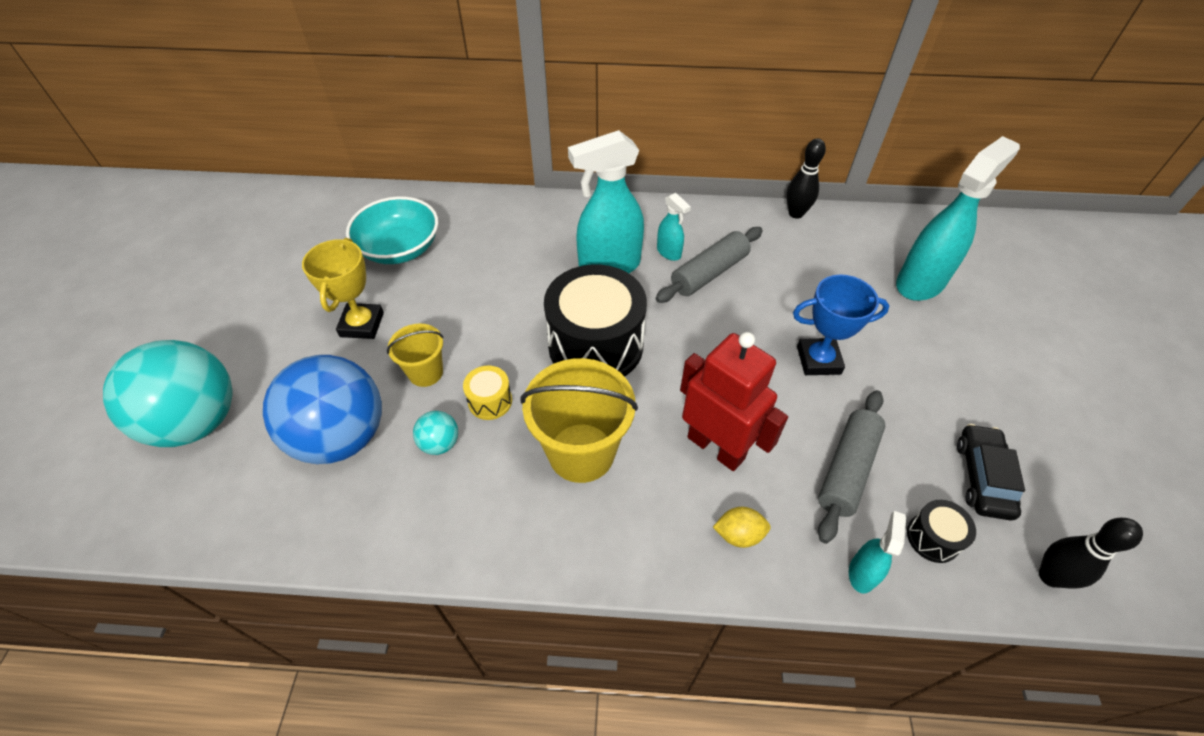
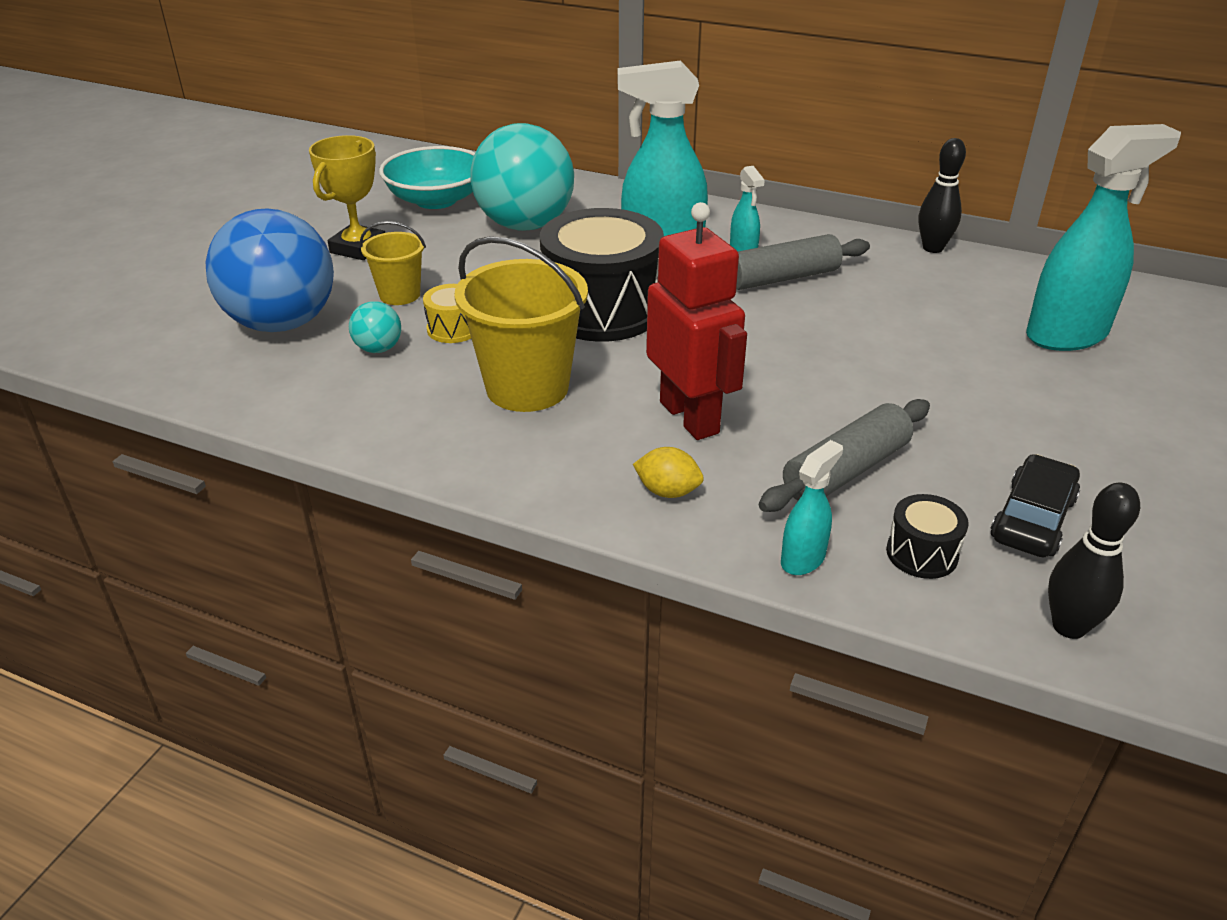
camera: 20 degrees right, 15 degrees down
(197, 421) = (154, 285): turquoise ball -> turquoise ball (525, 225)
(818, 360) = (874, 374): blue trophy -> none

